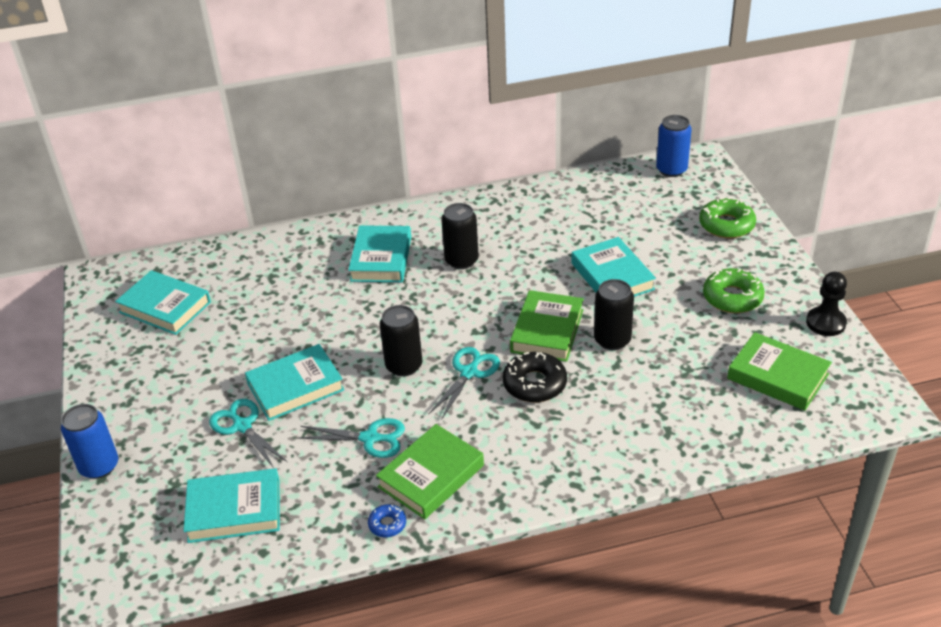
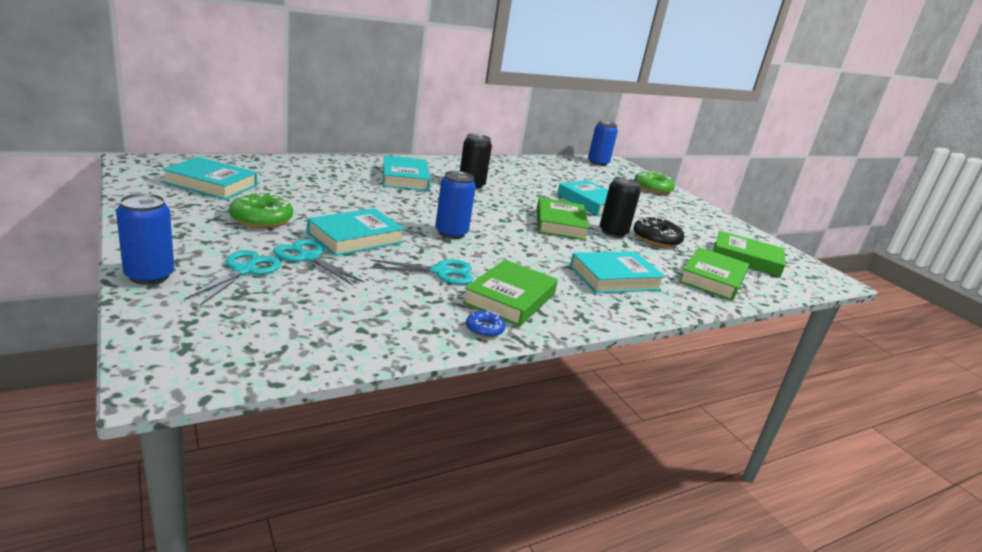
camera: 20 degrees left, 15 degrees down
(234, 510) = (317, 314): turquoise book -> turquoise book (614, 278)
(404, 366) = (451, 233): black can -> blue can
(469, 373) = (510, 241): turquoise scissors -> turquoise scissors (244, 270)
(534, 384) = (568, 250): black donut -> black donut (656, 239)
(701, 423) = (712, 279): none -> green book
(732, 298) = (683, 220): green donut -> green donut (261, 219)
(825, 323) = (755, 236): black pawn -> none

